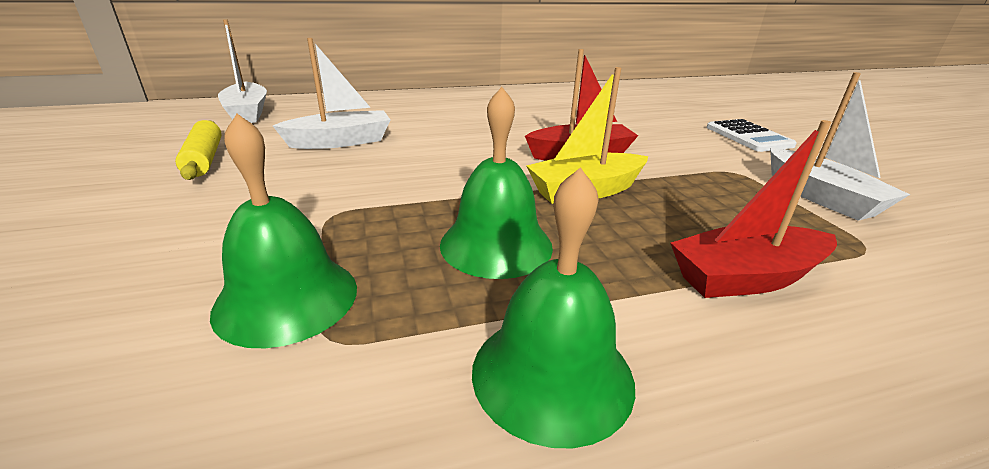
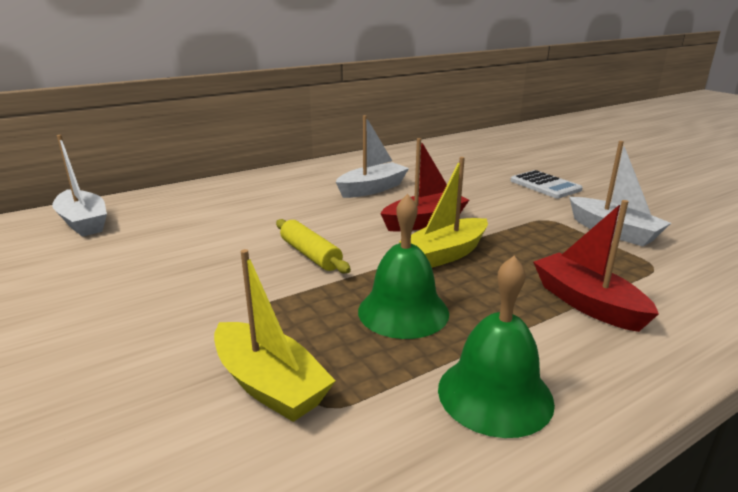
camera: 15 degrees left, 5 degrees down
(204, 159) = (84, 278): yellow rolling pin -> yellow rolling pin (310, 254)
(286, 298) = (270, 385): green bell -> yellow boat
(340, 141) = (205, 240): white boat -> white boat (372, 189)
(745, 278) = (587, 303): red boat -> red boat turned 90 degrees clockwise

